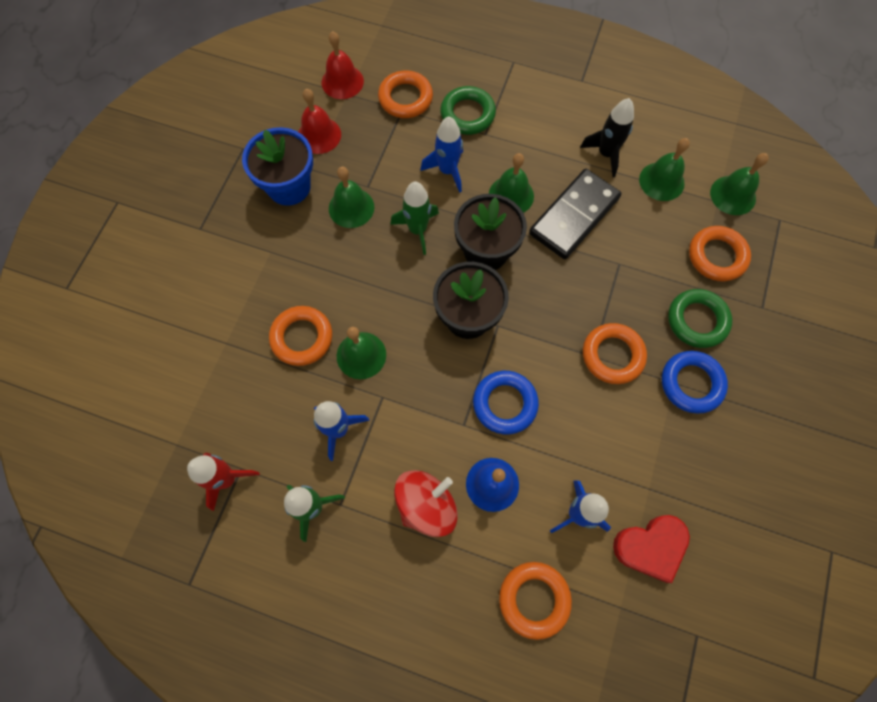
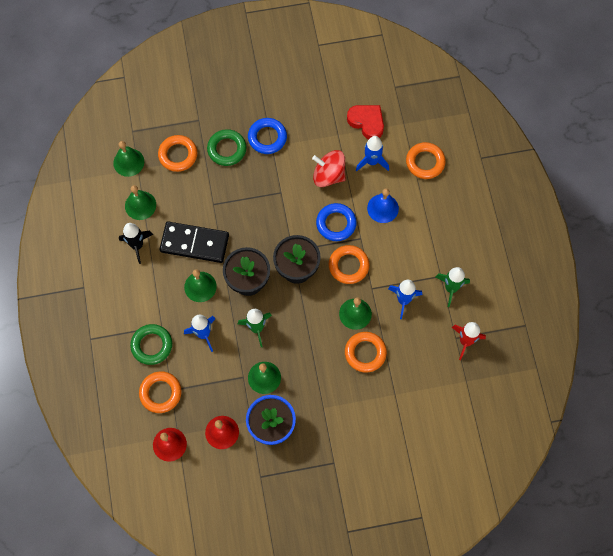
camera: 120 degrees left, 0 degrees up
(426, 505) = (413, 234): red spinning top -> red spinning top (328, 175)
(612, 355) = (274, 183): orange ring -> orange ring (348, 266)

